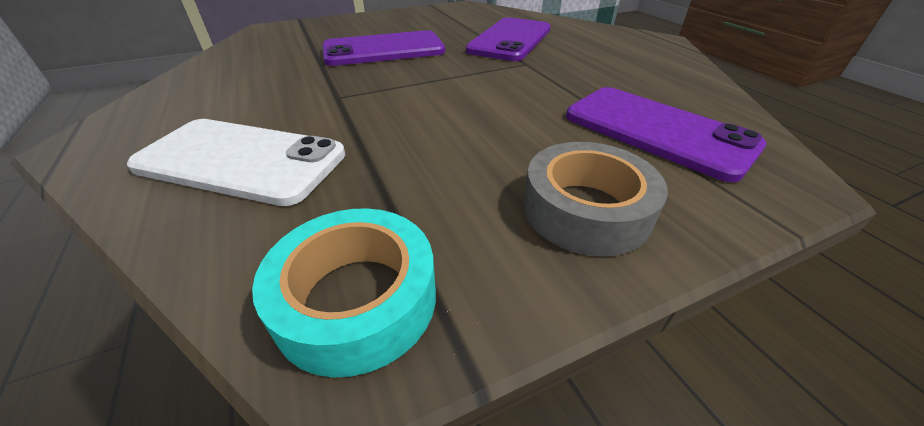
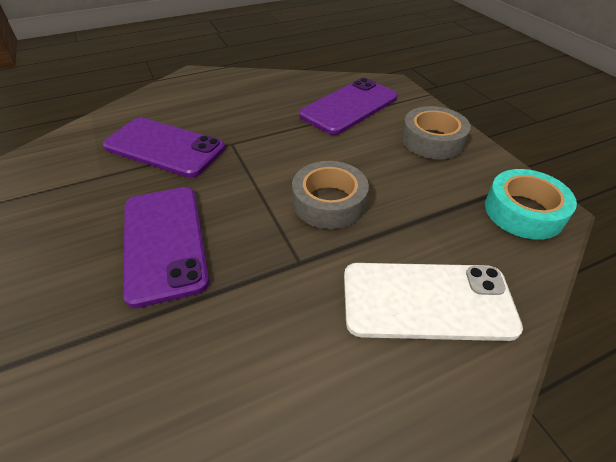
camera: 90 degrees left, 5 degrees up
(241, 160) = (427, 301): white phone -> white phone turned 75 degrees clockwise
(419, 111) = (329, 202): none -> grey tape

